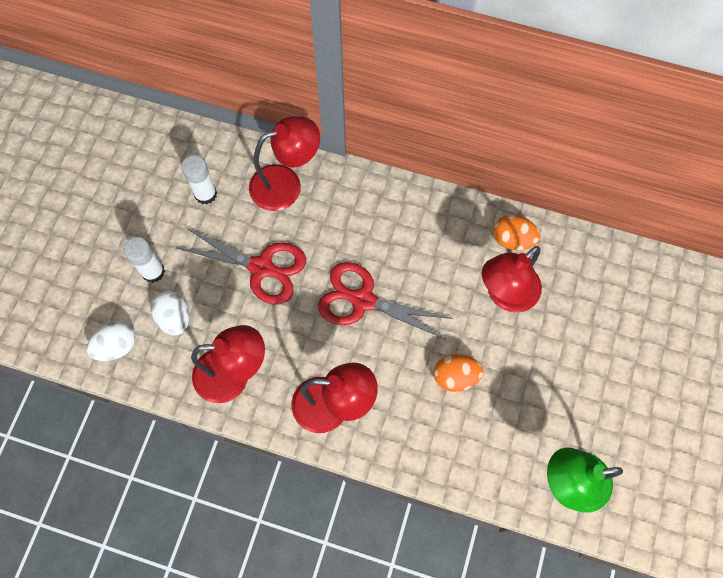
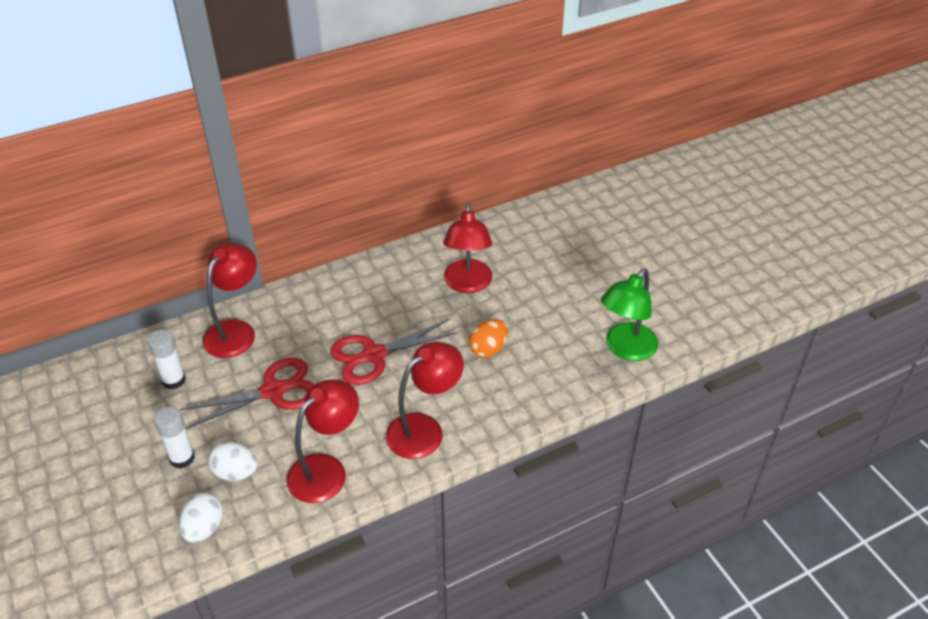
camera: 45 degrees left, 25 degrees down
(512, 239) = (437, 253): orange egg -> none

